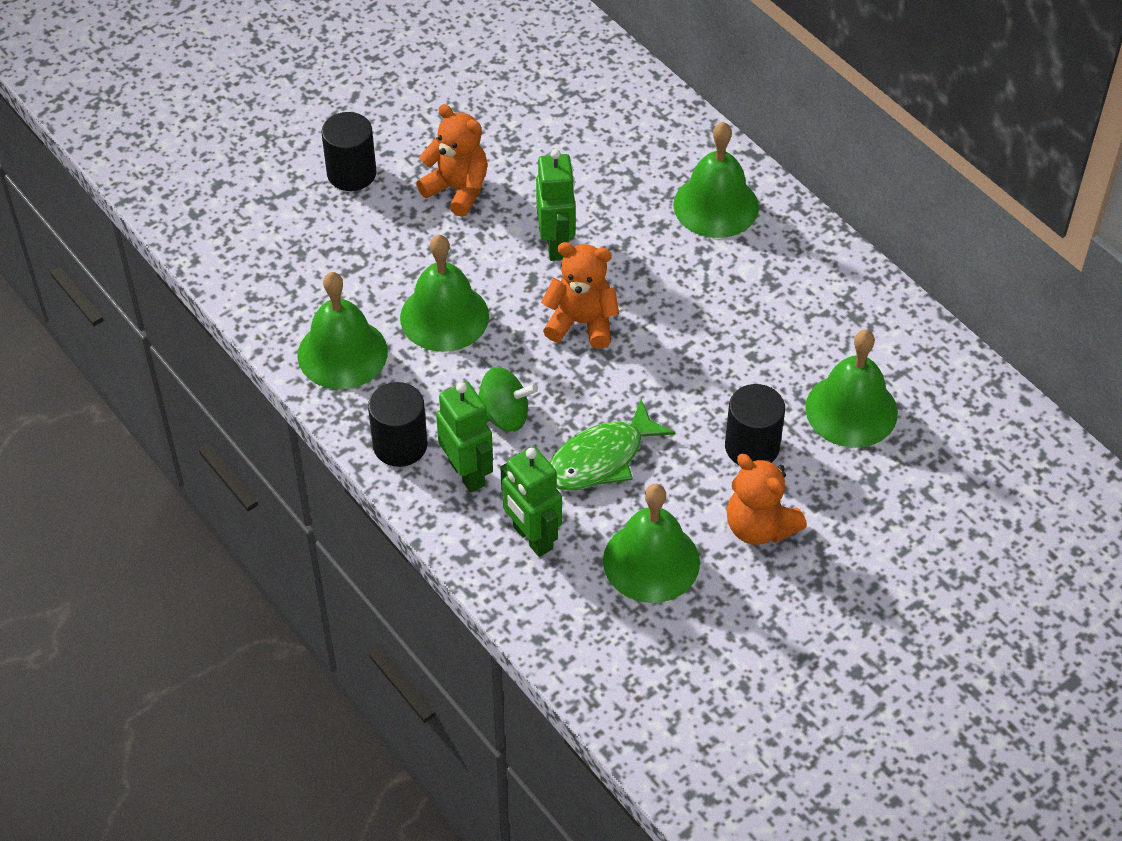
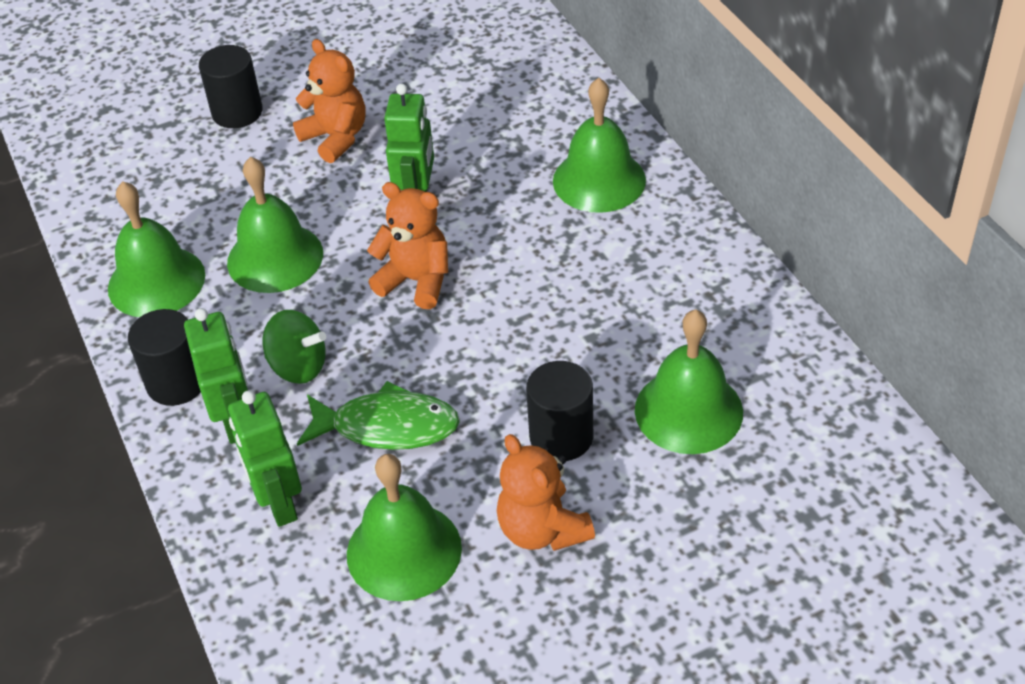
camera: 15 degrees right, 5 degrees down
(601, 459) = (387, 426): green fish -> green fish turned 150 degrees counterclockwise

